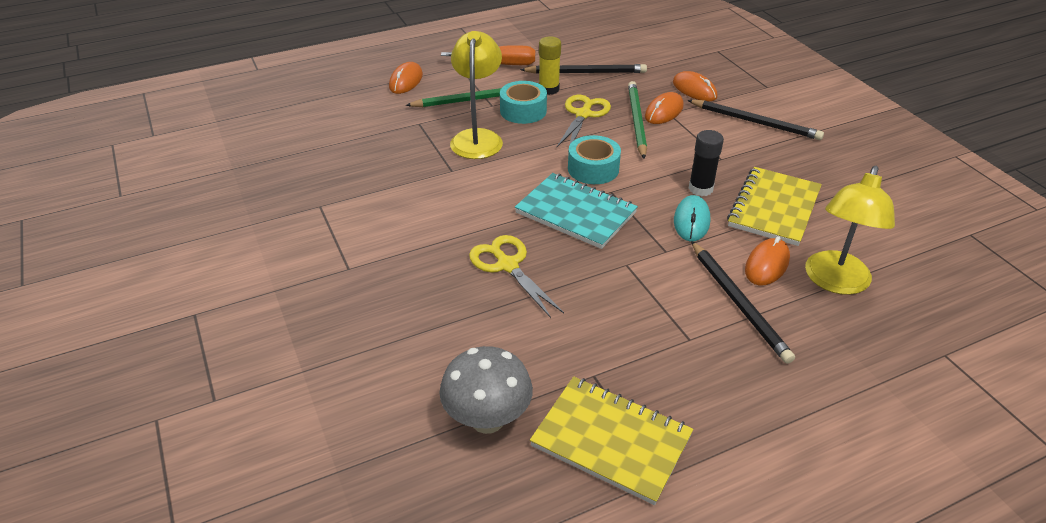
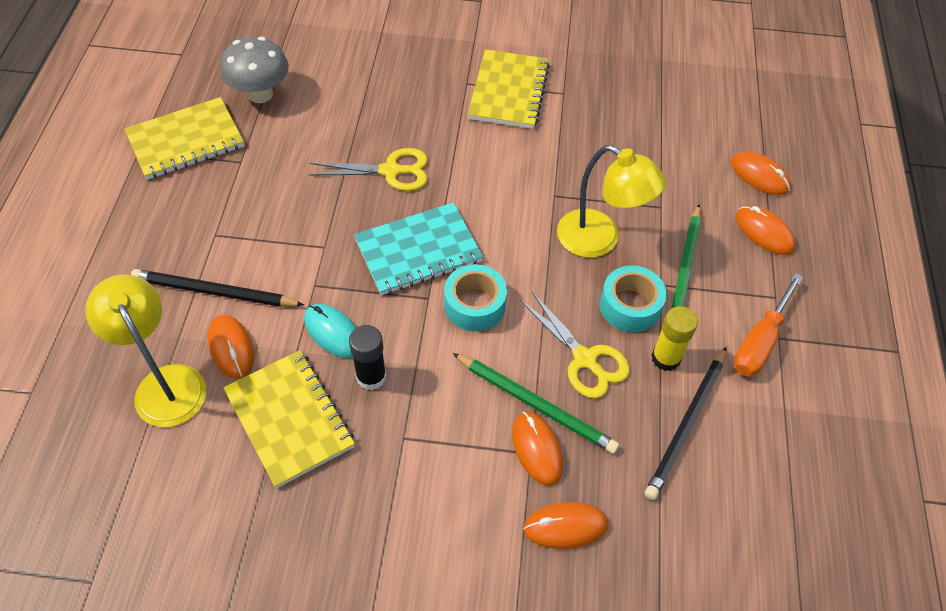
camera: 120 degrees right, 15 degrees up
(342, 237) = (508, 91): none -> yellow notebook
(350, 94) = (759, 176): none -> orange mouse
(755, 122) = (444, 539): black pencil -> none

